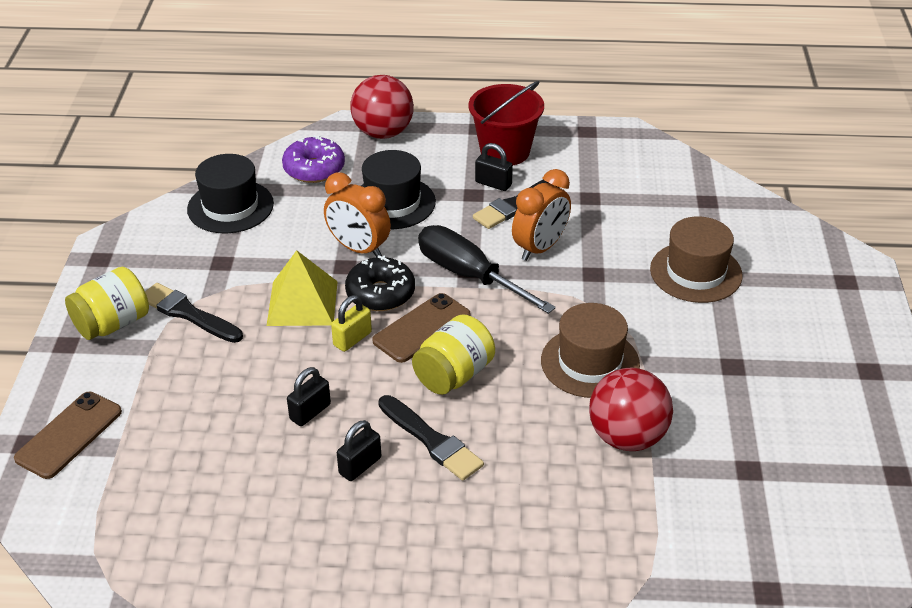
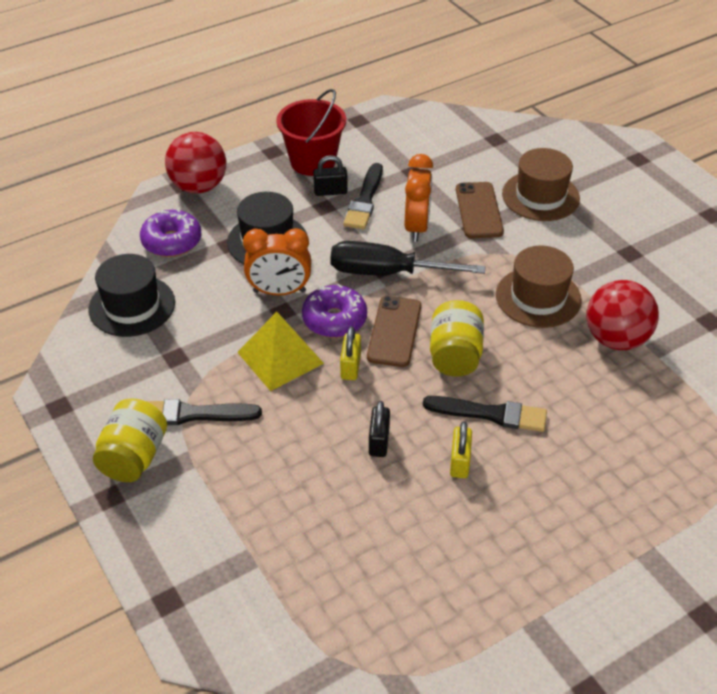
camera: 35 degrees left, 5 degrees up
(69, 435) = (199, 572): brown phone -> brown phone (478, 210)
(360, 466) = (460, 462): black padlock -> yellow padlock
(380, 293) = (334, 319): black donut -> purple donut

